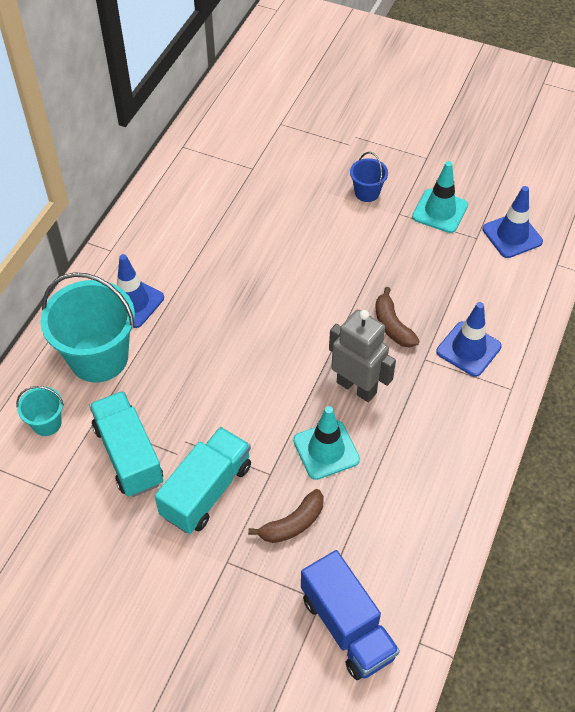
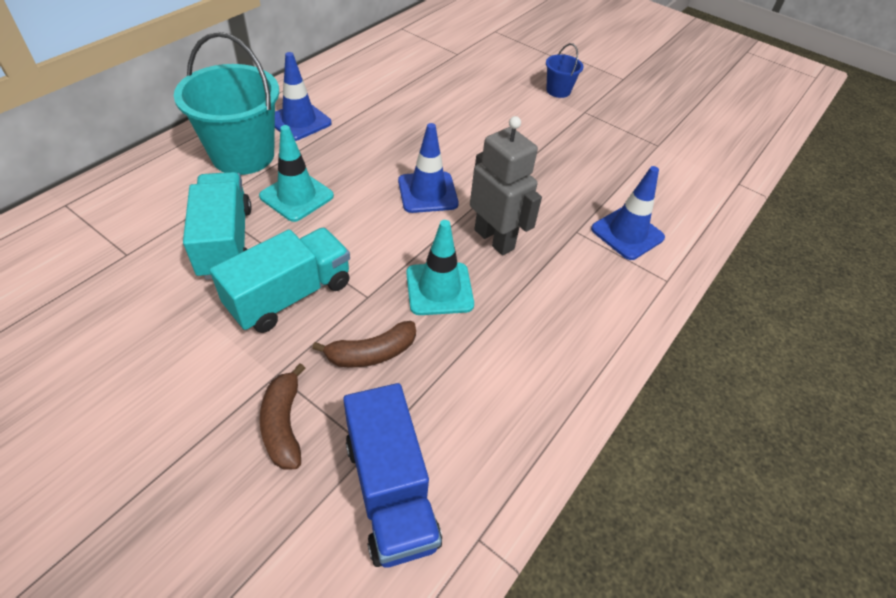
camera: 10 degrees right, 5 degrees down
(46, 423) = (160, 195): turquoise bucket -> none
(392, 325) = (550, 195): brown banana -> brown banana (284, 424)
(440, 211) = (626, 118): turquoise traffic cone -> turquoise traffic cone (296, 196)
(512, 235) = (695, 151): blue traffic cone -> blue traffic cone (427, 192)

